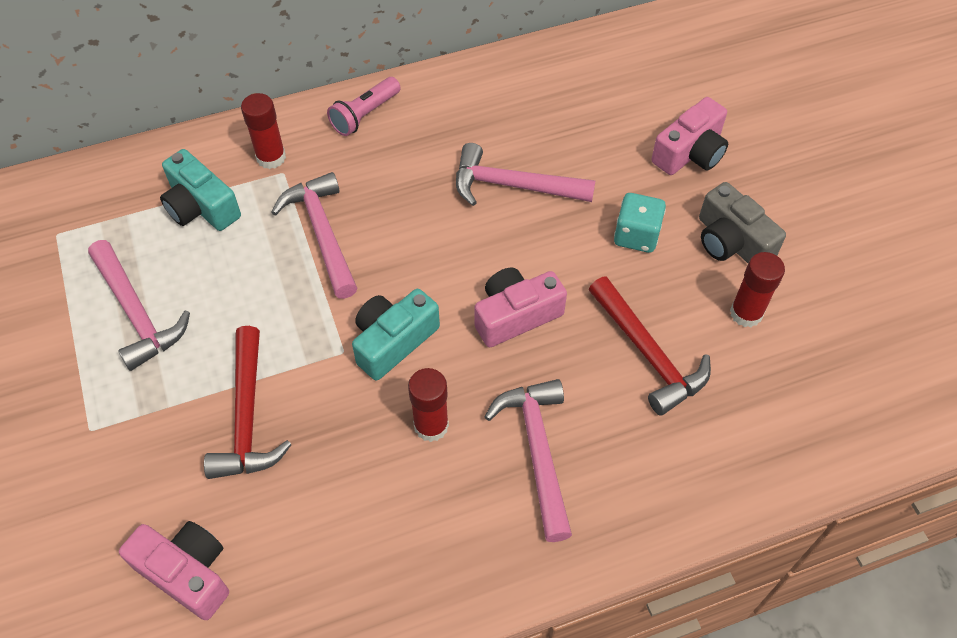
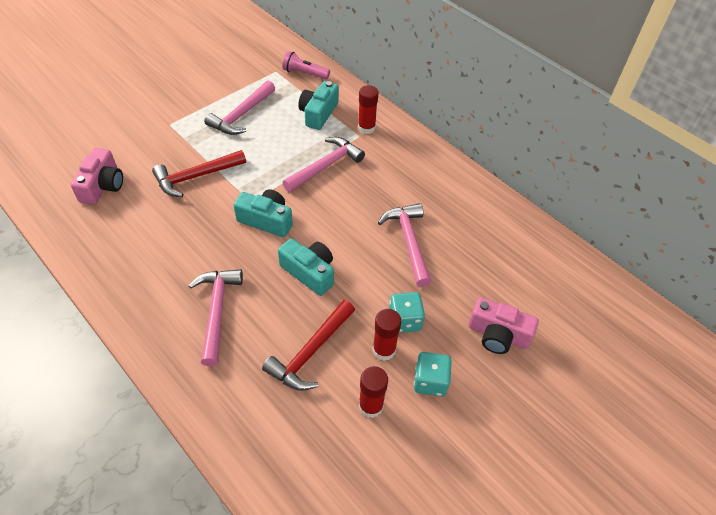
camera: 65 degrees right, 5 degrees down
(365, 115) = (421, 155): pink flashlight -> pink flashlight (304, 73)
(431, 426) = (217, 255): red glue stick -> red glue stick (384, 350)
(516, 315) = (309, 272): pink camera -> turquoise camera
(537, 451) = (217, 311): pink hammer -> pink hammer turned 60 degrees counterclockwise
(731, 242) = (430, 381): grey camera -> turquoise dice

